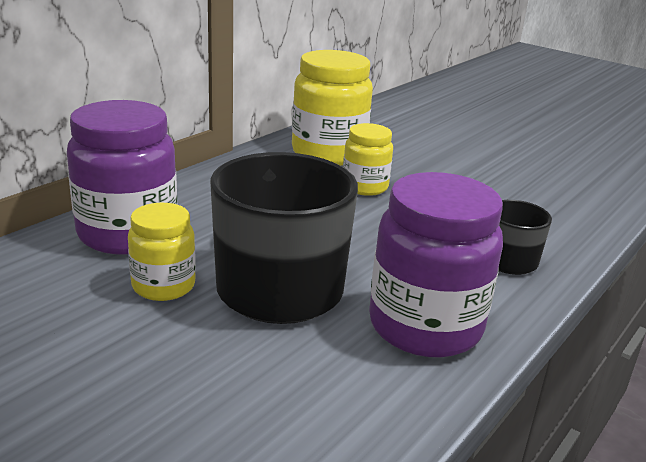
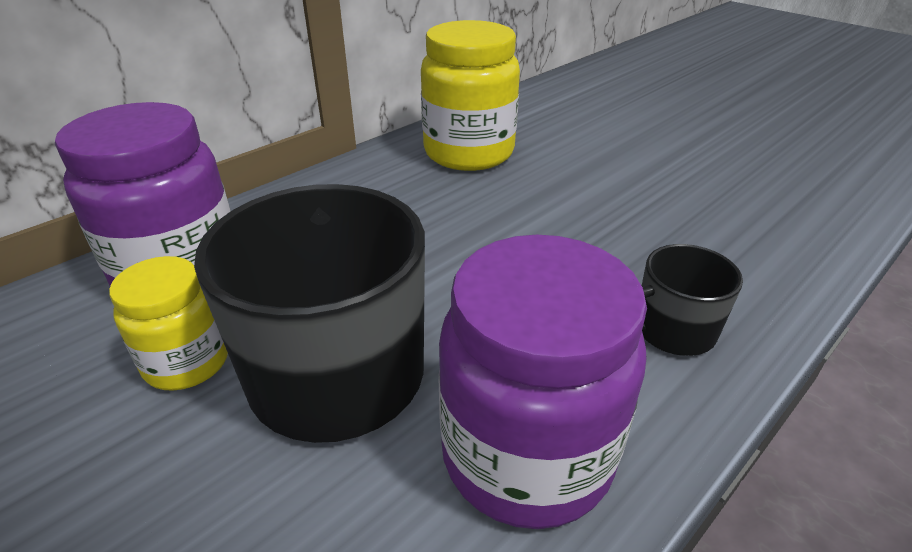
camera: 10 degrees right, 10 degrees up
(365, 187) = (501, 202): yellow jar -> none

